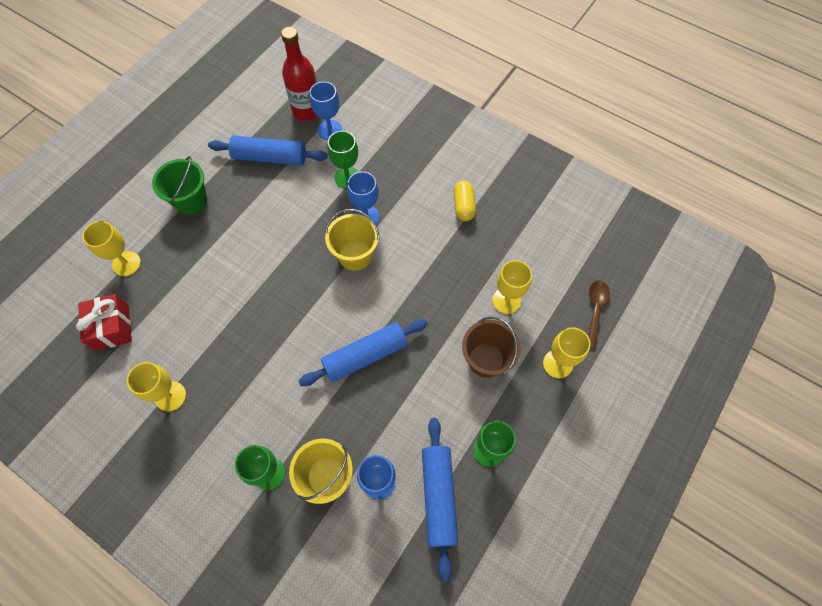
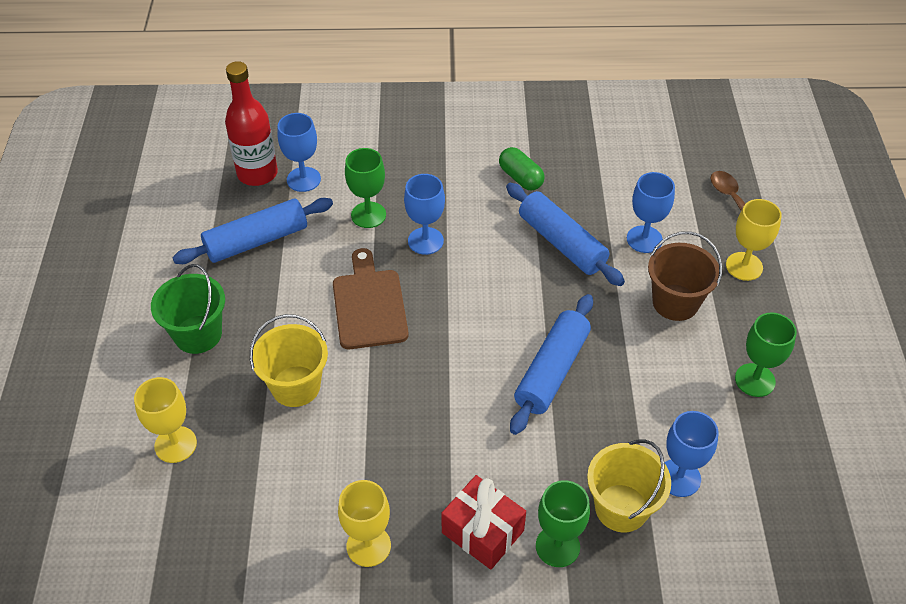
camera: 35 degrees left, 15 degrees down
(112, 327) = (222, 522): red gift -> red gift (482, 532)
(297, 240) = (369, 305): none -> brown cutting board
(355, 255) = (449, 283): yellow bucket -> yellow bucket (295, 386)
(438, 497) = (748, 451): blue rolling pin -> blue rolling pin (562, 243)
(463, 206) = (520, 178): yellow capsule -> green capsule
(506, 301) = (644, 239): yellow goblet -> blue goblet

